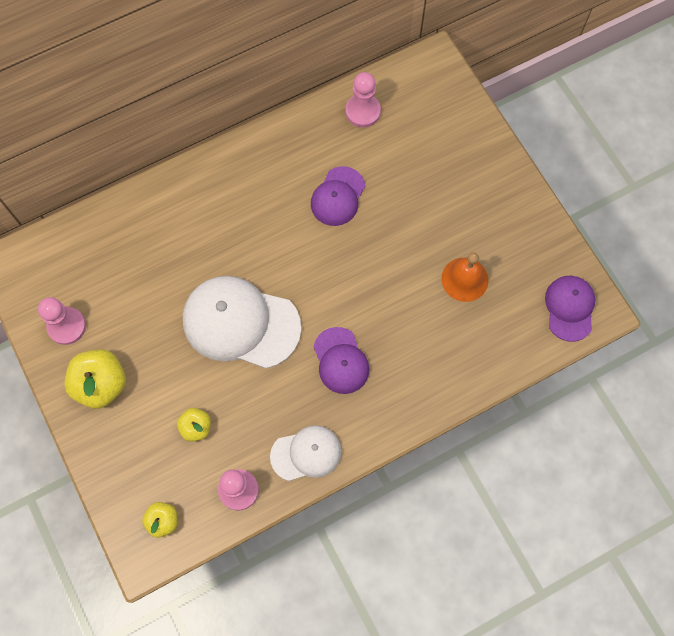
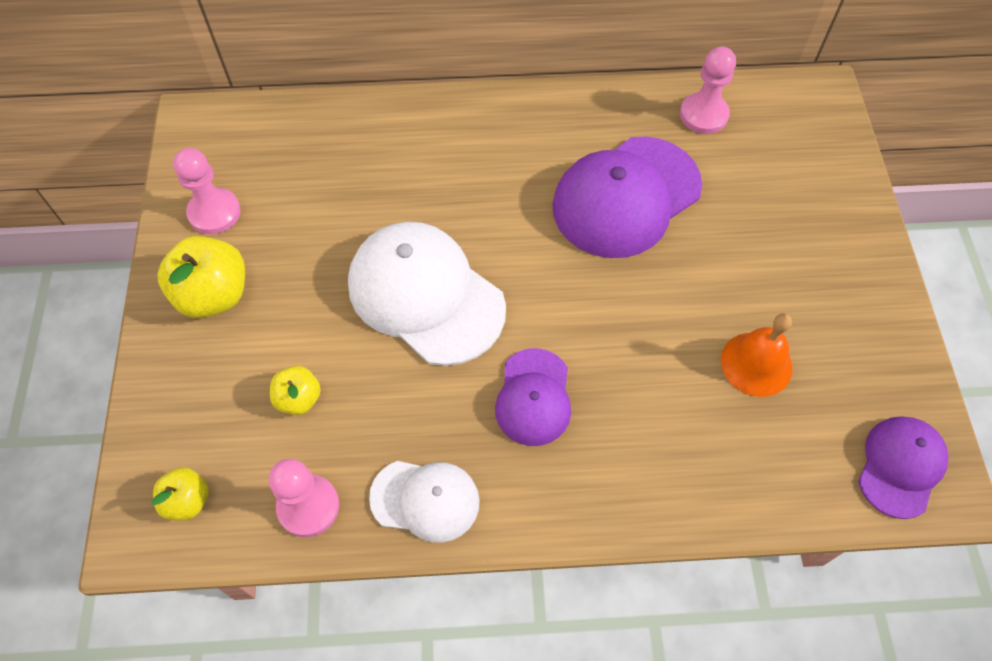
camera: 25 degrees right, 10 degrees down
(338, 196) = (626, 197): purple cap -> purple cap, size x1.75

